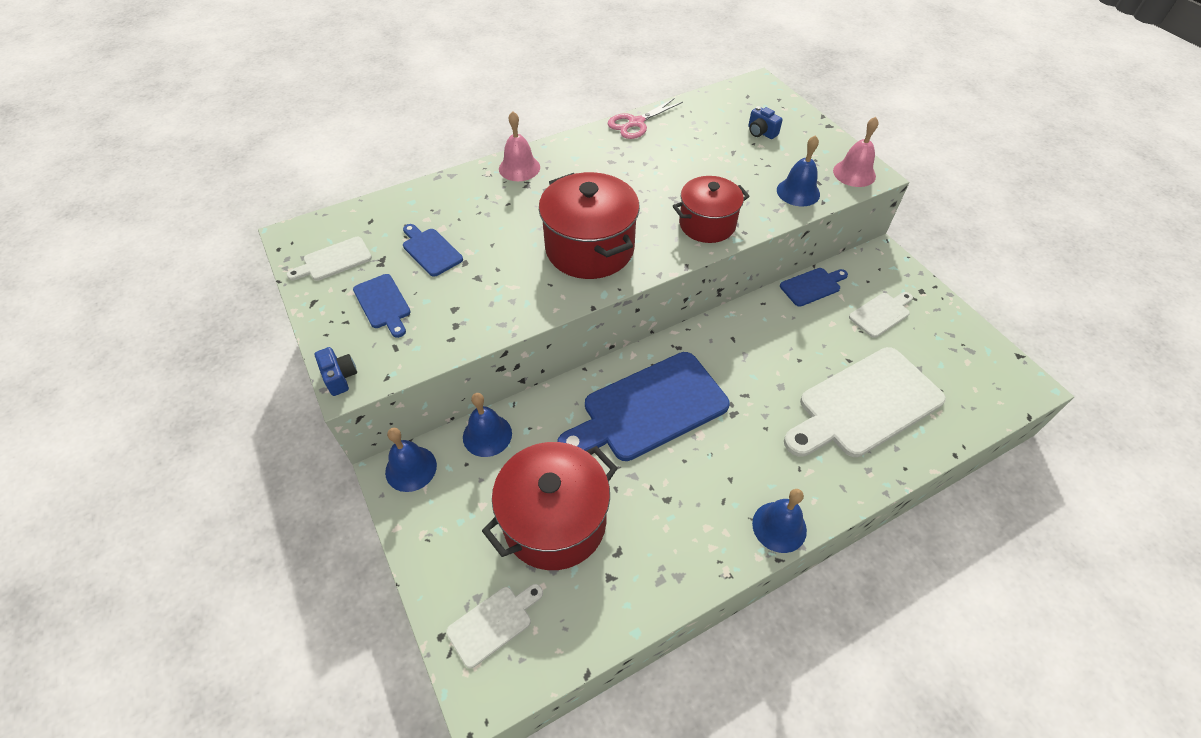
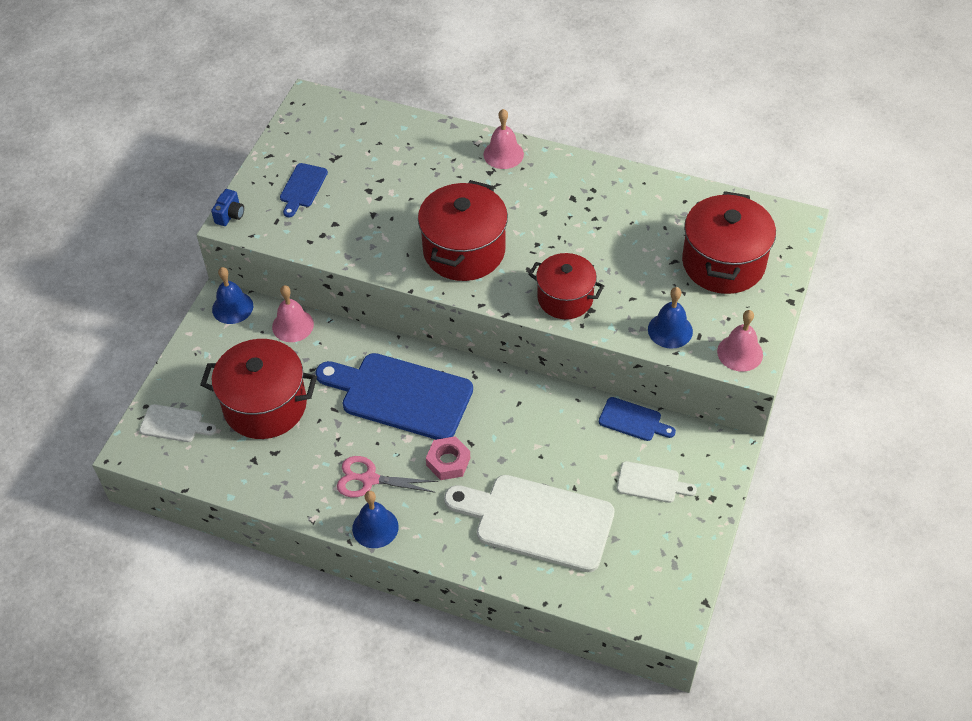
camera: 50 degrees right, 0 degrees up
(334, 260) = (311, 135): white cutting board -> none
(430, 250) = (370, 173): blue cutting board -> none
(487, 435) = (293, 325): blue bell -> pink bell
(636, 123) = (638, 180): pink scissors -> pink scissors (370, 479)
(751, 423) = (448, 462): none -> pink nut
(761, 132) = (723, 263): blue camera -> red pot

